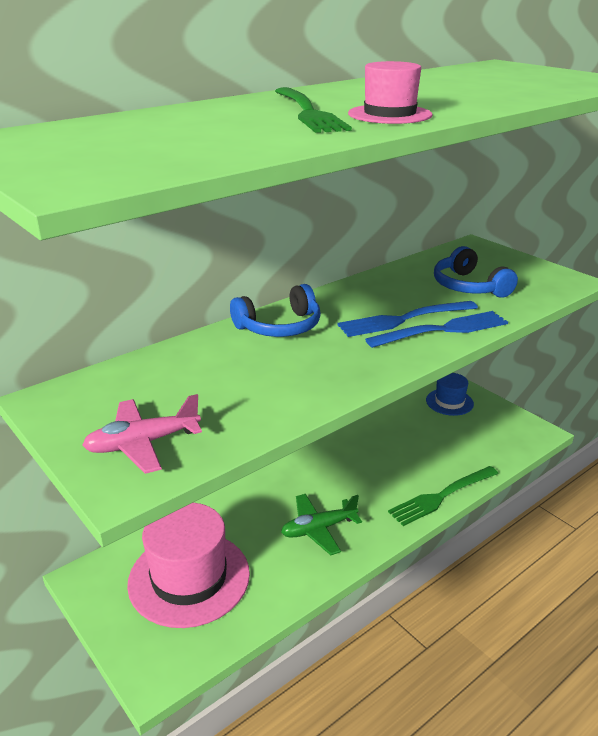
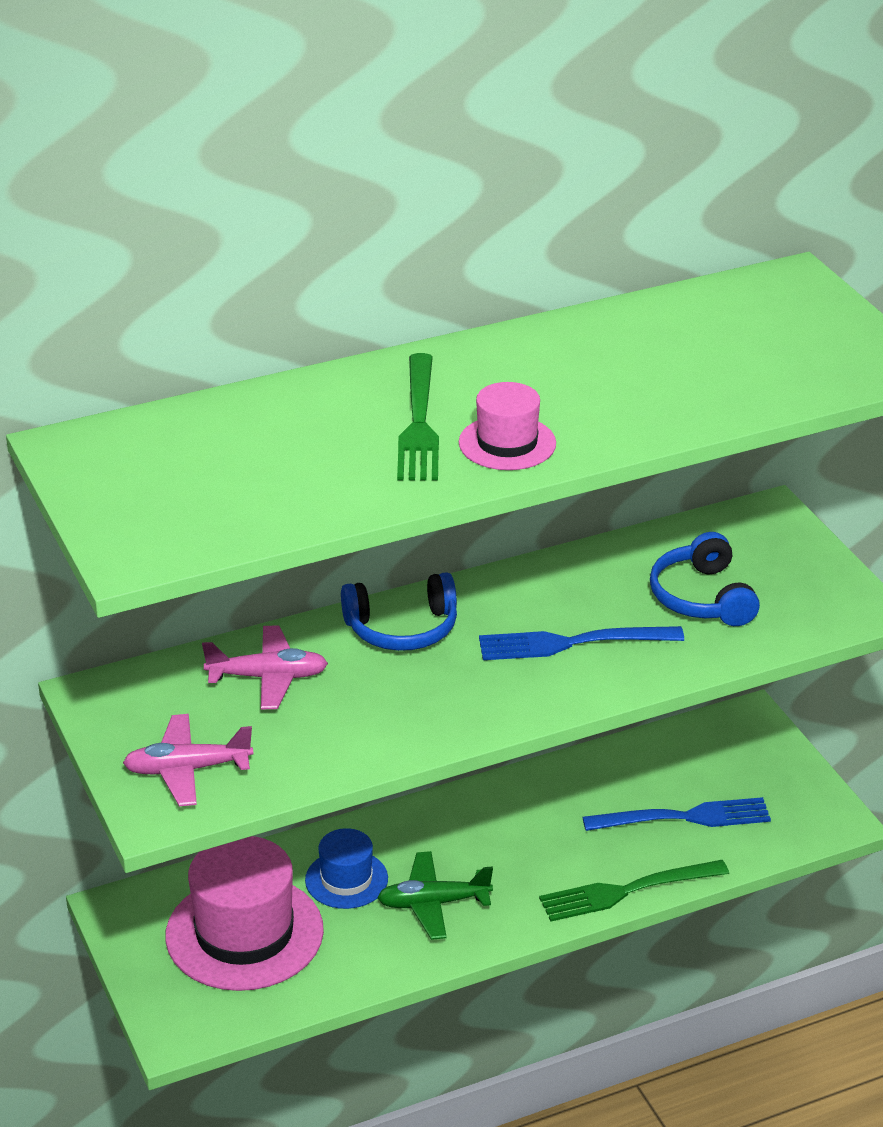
camera: 15 degrees right, 5 degrees up
(190, 368) = (268, 677): none -> pink plane
(442, 330) = (613, 670): blue fork -> blue fork (684, 817)
(449, 402) = (725, 744): blue hat -> blue hat (346, 879)

